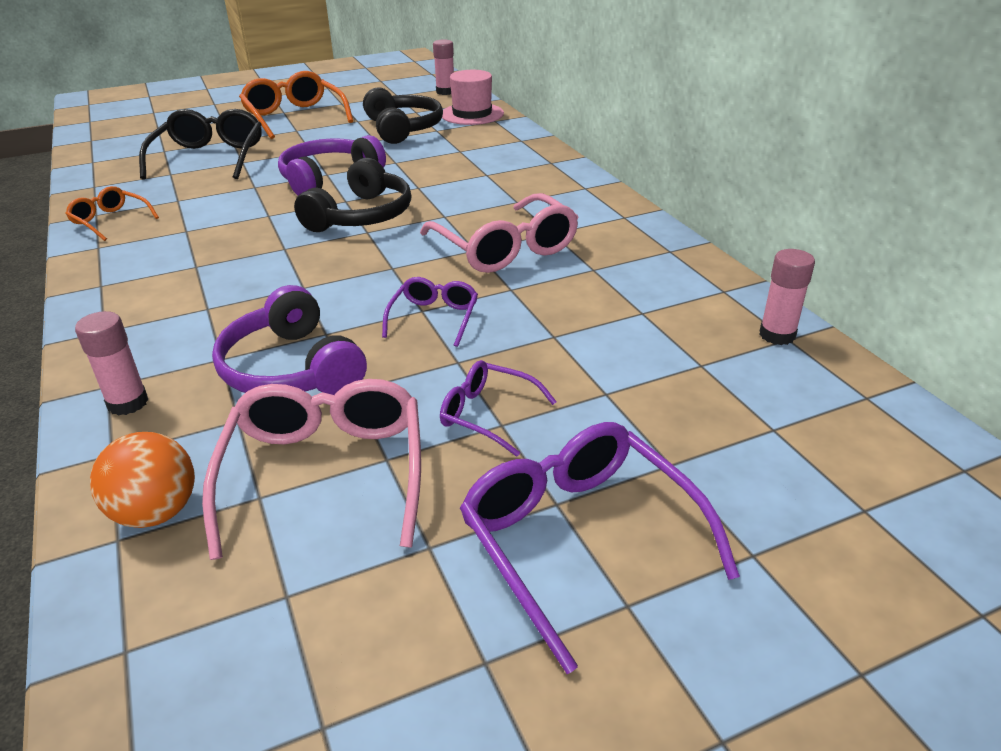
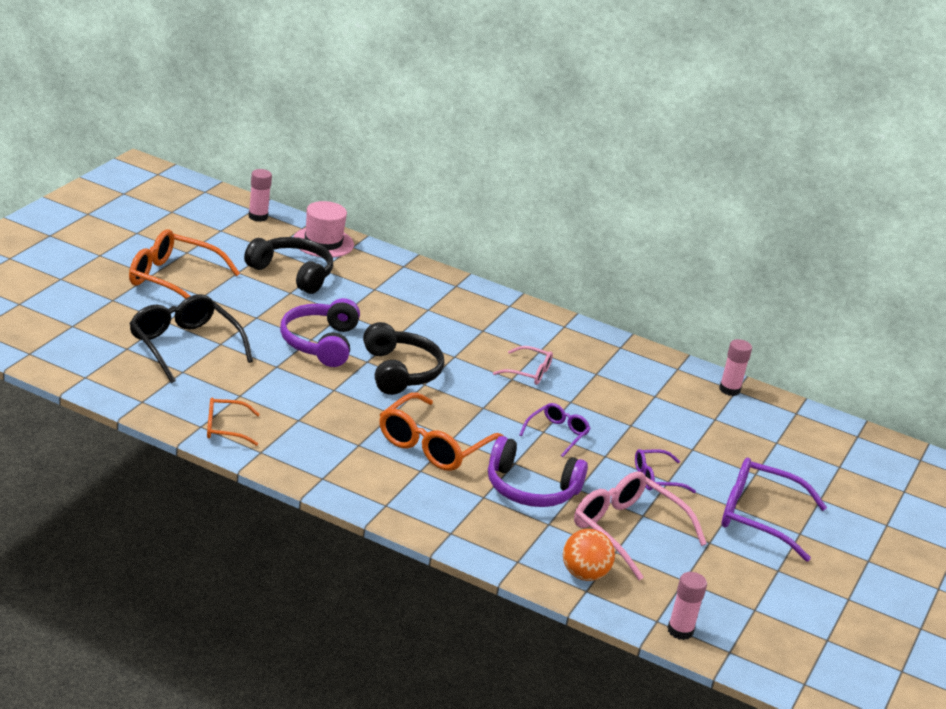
camera: 45 degrees left, 5 degrees down
(128, 403) = (479, 536): pink glue stick -> pink glue stick (680, 631)
(269, 288) = (433, 445): none -> orange glasses
(434, 318) = (557, 434): purple glasses -> purple glasses turned 60 degrees clockwise
(505, 248) = (528, 372): pink glasses -> pink glasses, size x0.55

